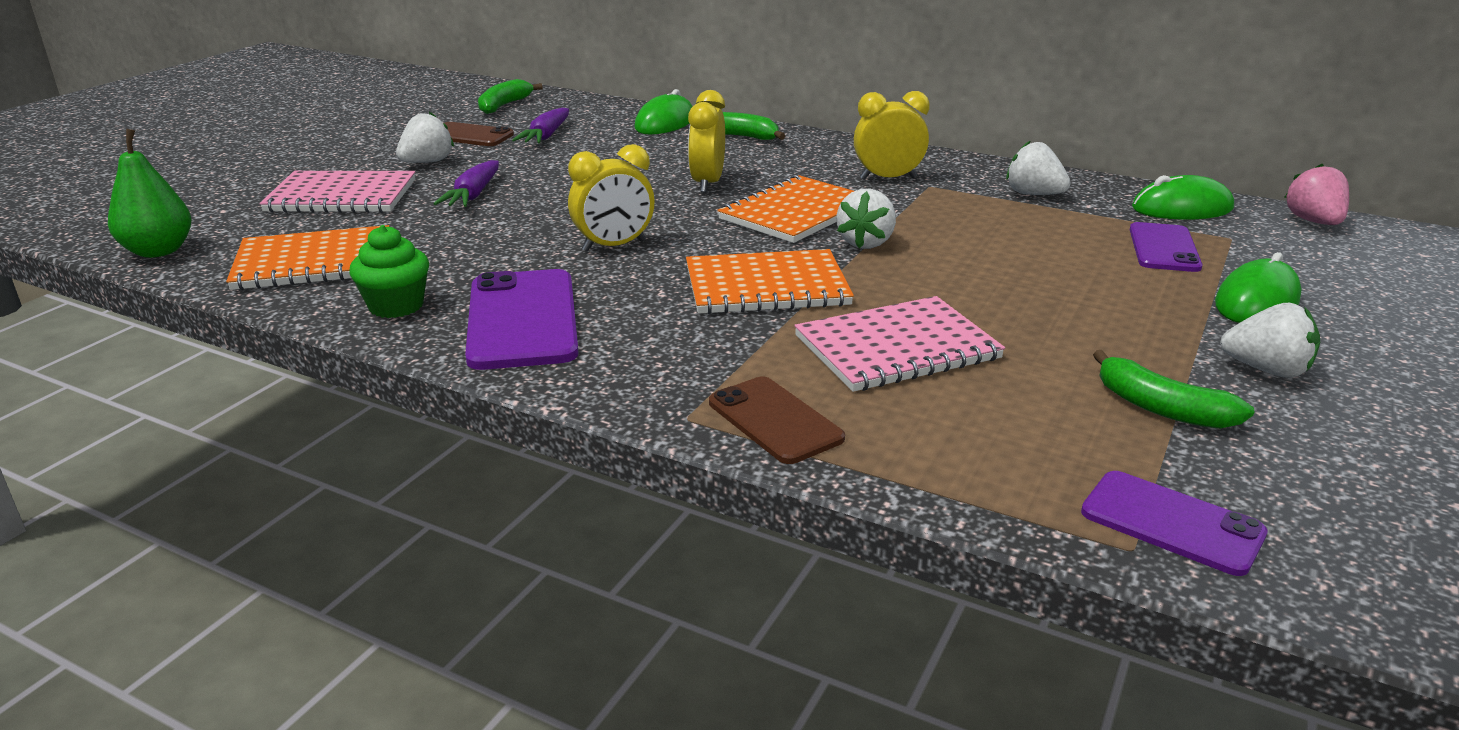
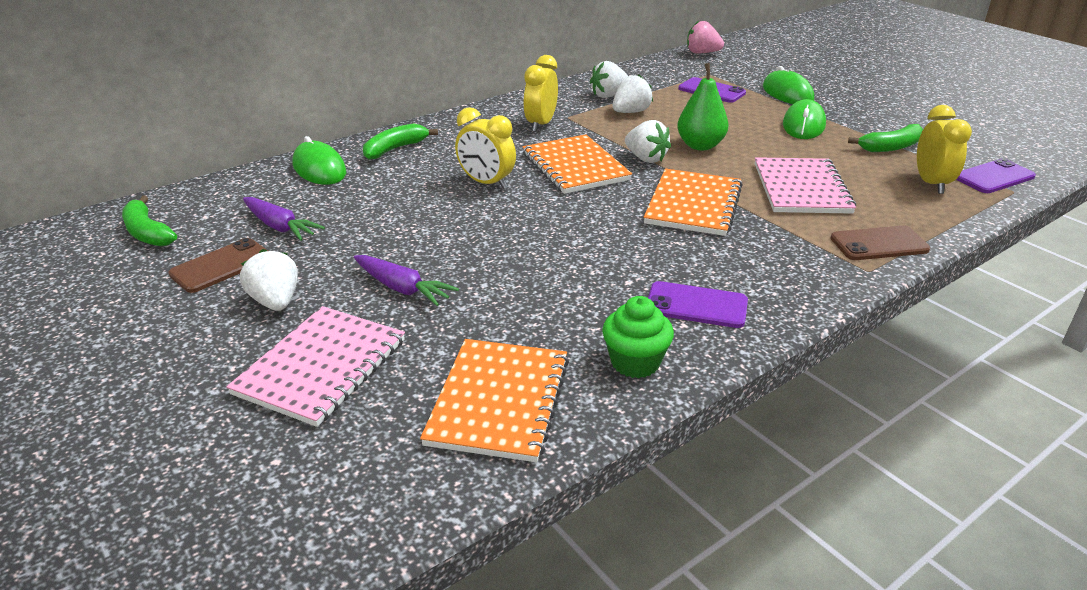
camera: 65 degrees left, 5 degrees up
(158, 251) = (371, 520): green pear -> green pear (700, 146)
(522, 320) = (696, 305): purple phone -> purple phone, size x0.63
(614, 246) = (582, 244): yellow clock -> yellow clock (931, 183)
(1182, 208) = (662, 71): green mouse -> green mouse (803, 125)
(1266, 370) = (860, 115): white strawberry -> white strawberry (630, 112)

